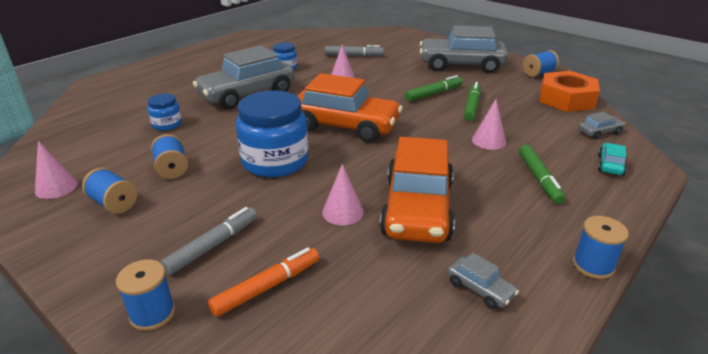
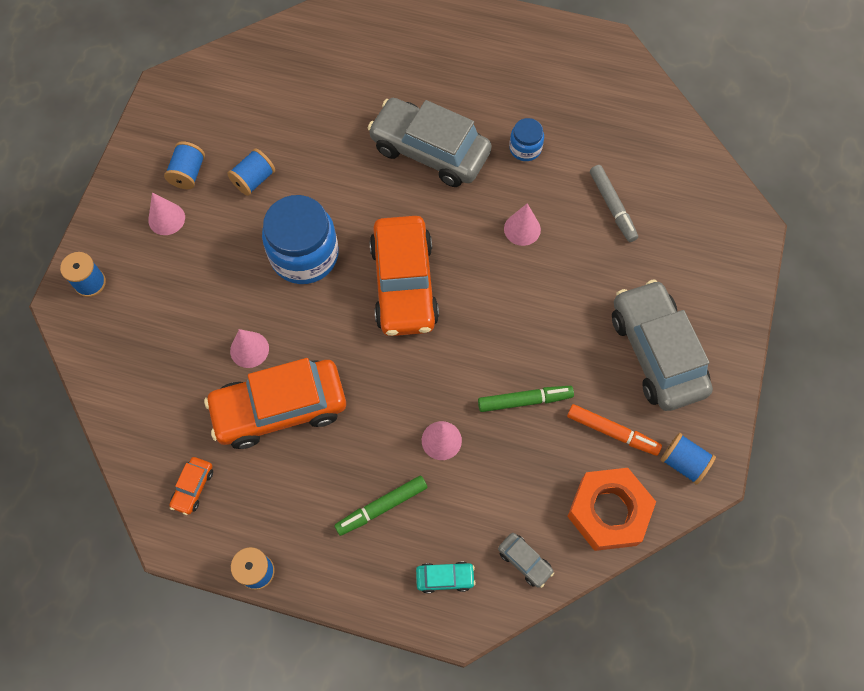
camera: 65 degrees right, 35 degrees up
(56, 187) = (191, 116): pink cone -> pink cone (166, 219)
(167, 124) = (327, 121): blue jar -> none
(213, 246) = (168, 277): grey marker -> none
(267, 287) = (140, 339): orange marker -> orange marker (612, 432)
(433, 94) = (538, 346): green marker -> none
(480, 289) = (193, 487): grey car -> orange car

